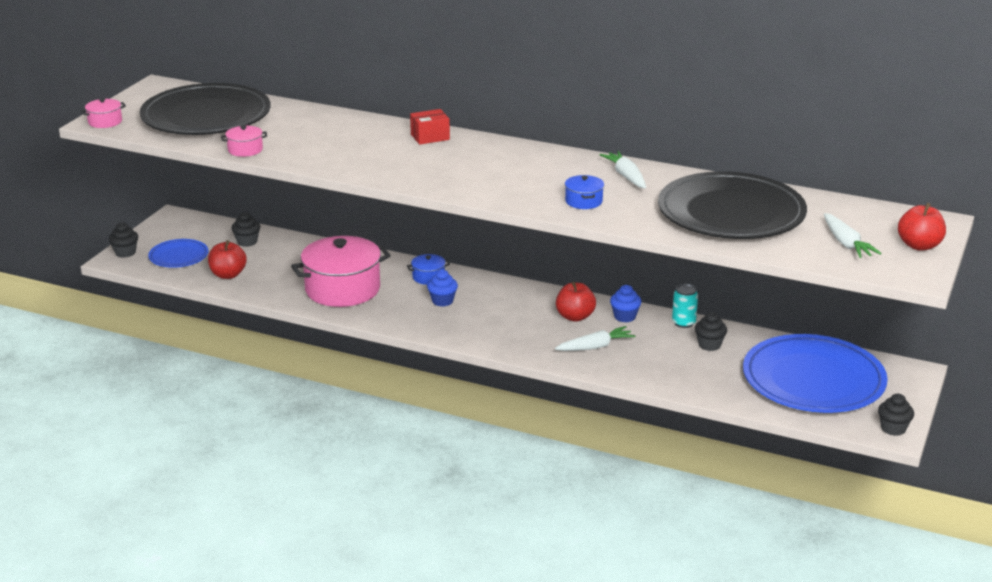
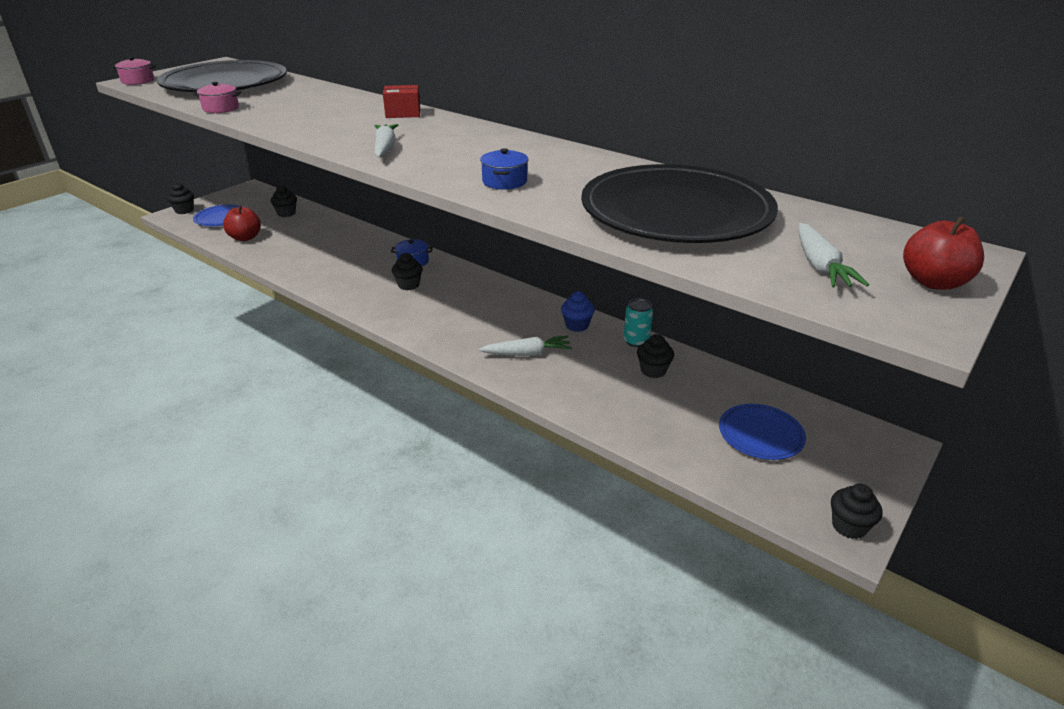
camera: 15 degrees right, 5 degrees up
(342, 289) = (328, 262): pink pot -> none
(442, 301) = (408, 285): blue cupcake -> black cupcake
(575, 317) = (526, 318): red apple -> none
(626, 176) = (574, 163): white carrot -> white carrot (385, 148)
(813, 380) = (760, 435): blue plate -> blue plate, size x0.48

